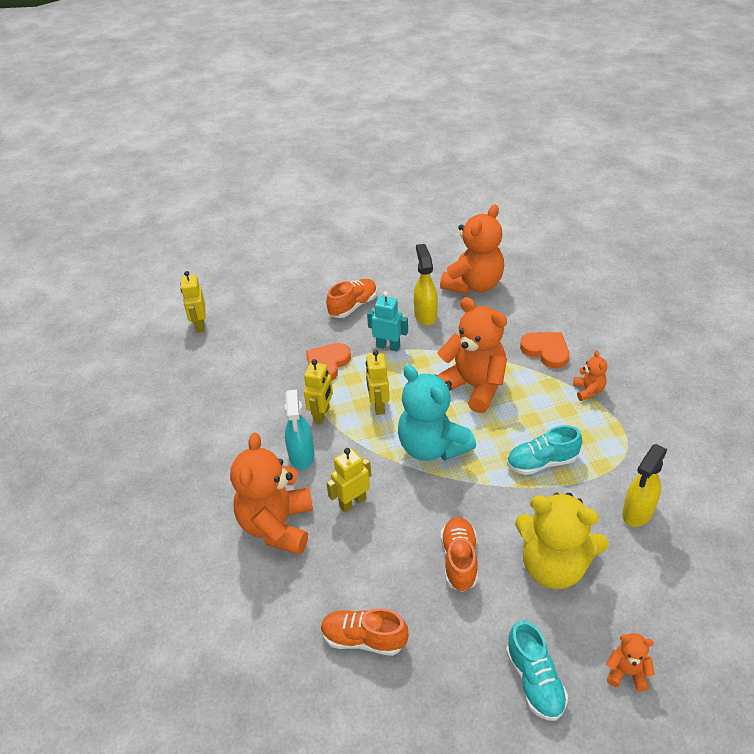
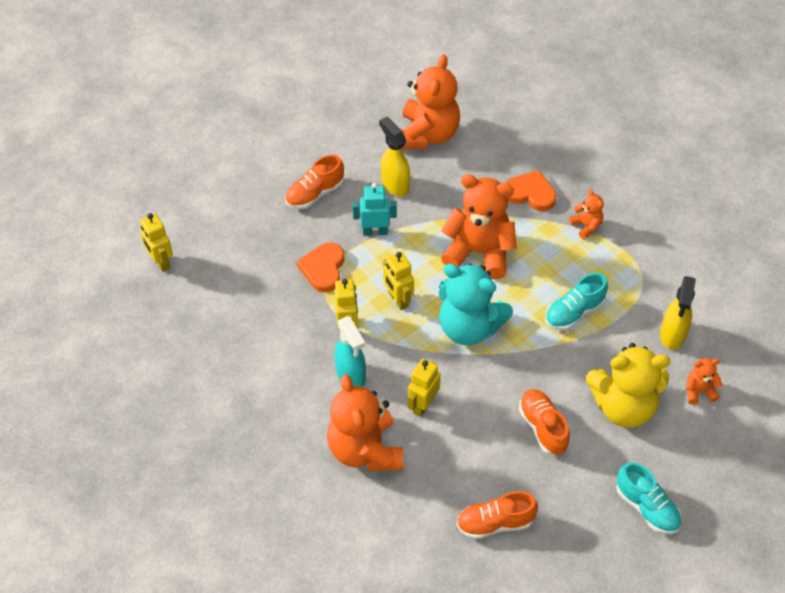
camera: 25 degrees left, 10 degrees up
(353, 306) = (315, 194): orange shoe -> orange shoe turned 150 degrees counterclockwise
(626, 672) = (713, 475): orange teddy bear -> orange teddy bear (699, 391)

